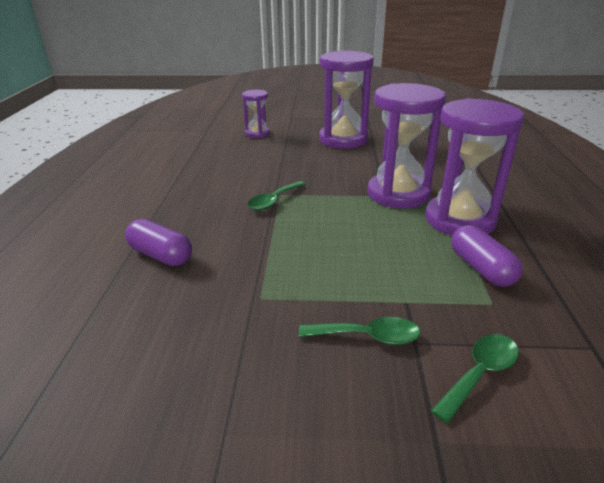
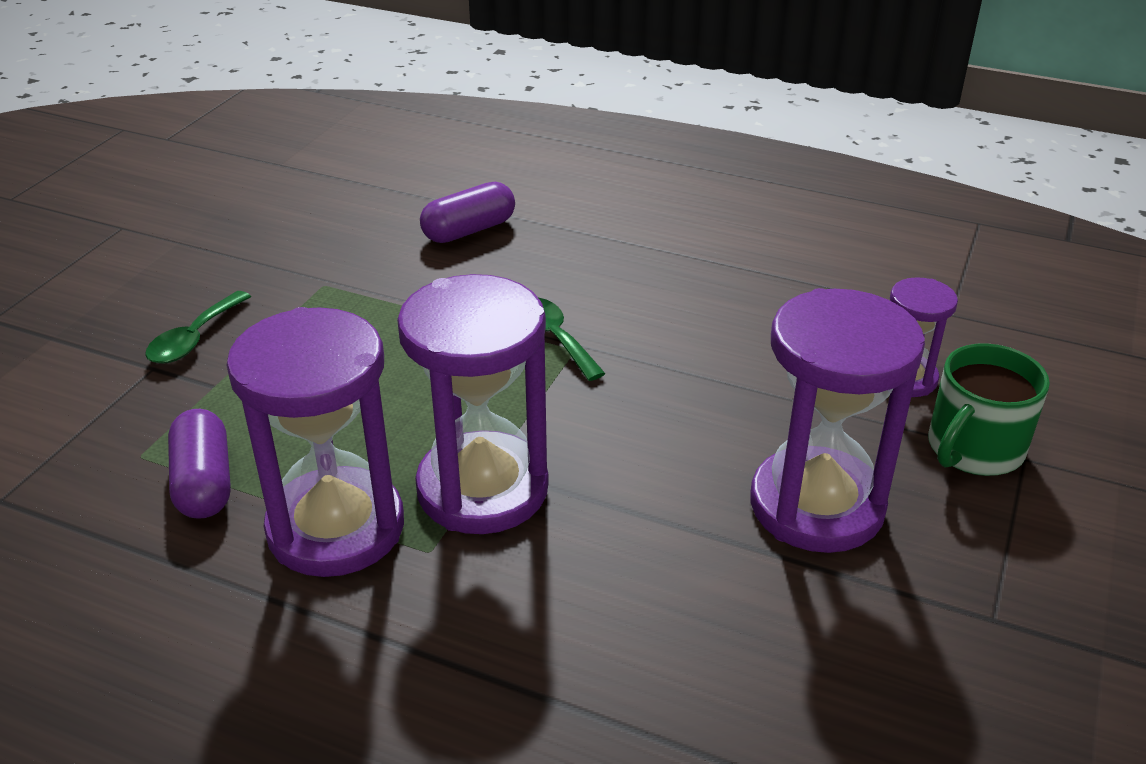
camera: 110 degrees right, 5 degrees up
(292, 123) = (973, 448): none -> green mug
(480, 373) = (73, 393): green spoon -> none
(481, 268) = (204, 483): purple capsule -> purple capsule turned 75 degrees clockwise

